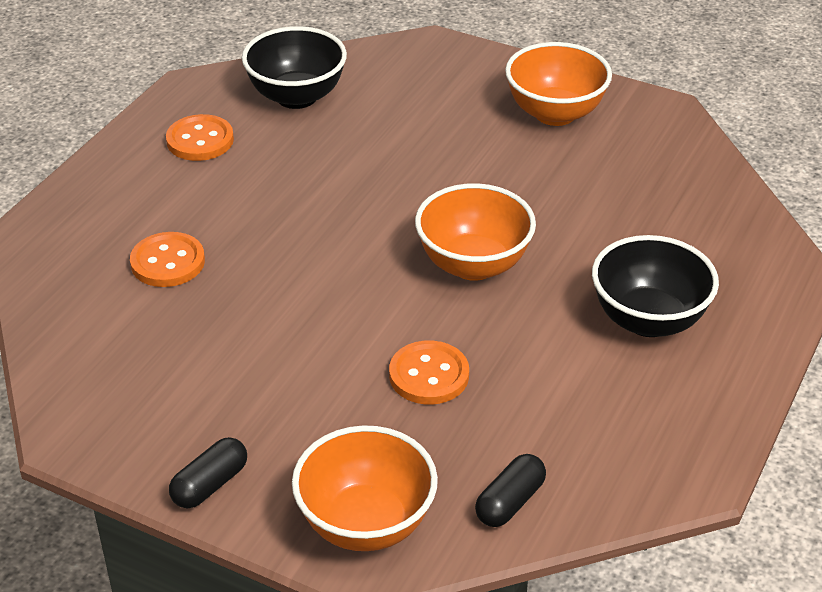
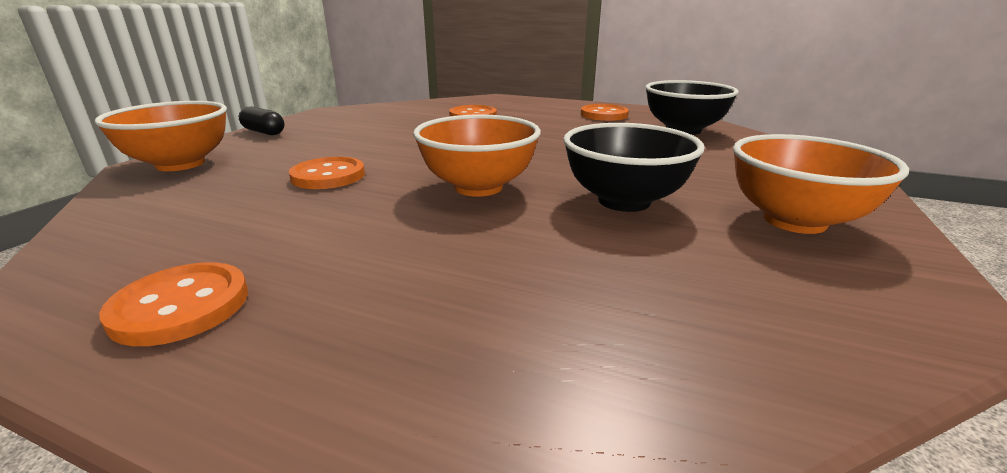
camera: 85 degrees right, 15 degrees down
(510, 502) = (138, 207): black capsule -> none
(648, 320) = (366, 282): black bowl -> black bowl (624, 201)
(682, 402) = (181, 306): none -> orange button

